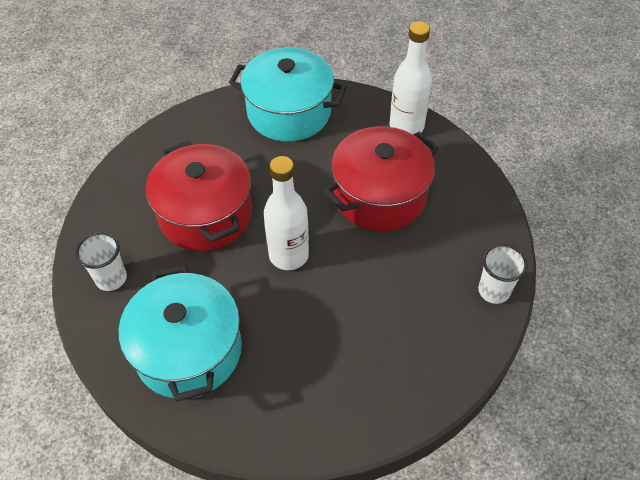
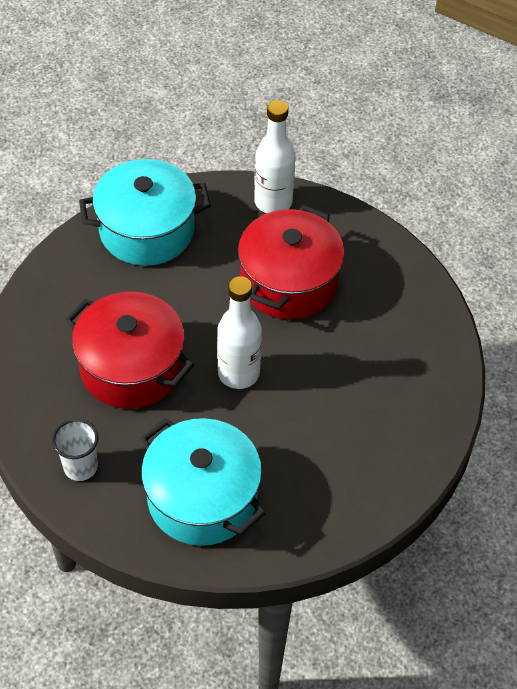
camera: 30 degrees left, 0 degrees up
(494, 291) = (439, 329): white cup -> none

